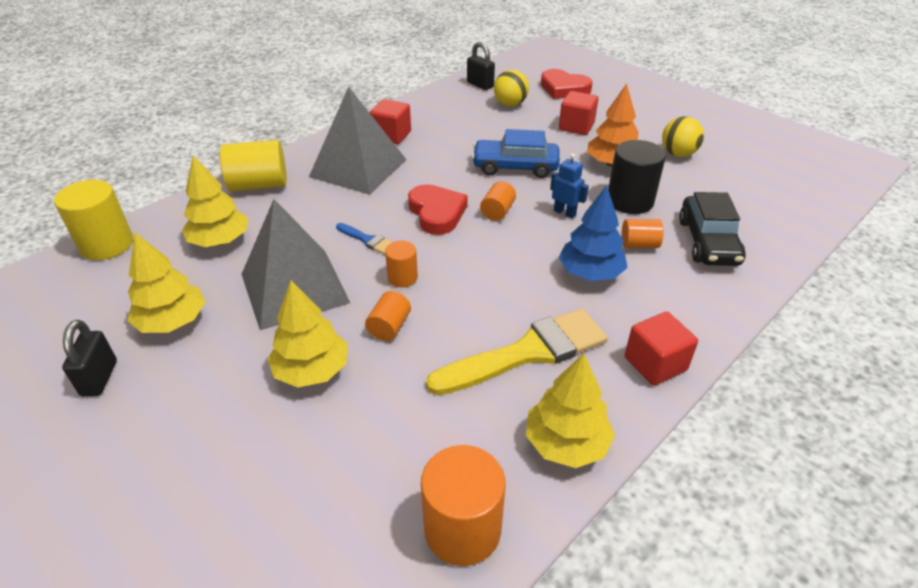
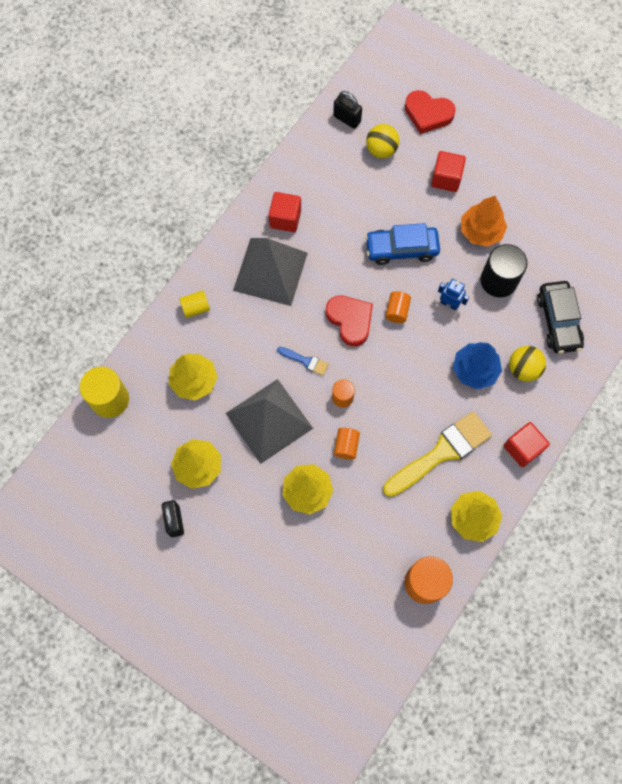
camera: 10 degrees left, 30 degrees up
(259, 185) = (196, 308): yellow cylinder -> yellow cylinder, size x0.56
(639, 244) = (508, 332): orange cylinder -> none
(678, 154) = (536, 208): yellow ball -> yellow ball (523, 369)

